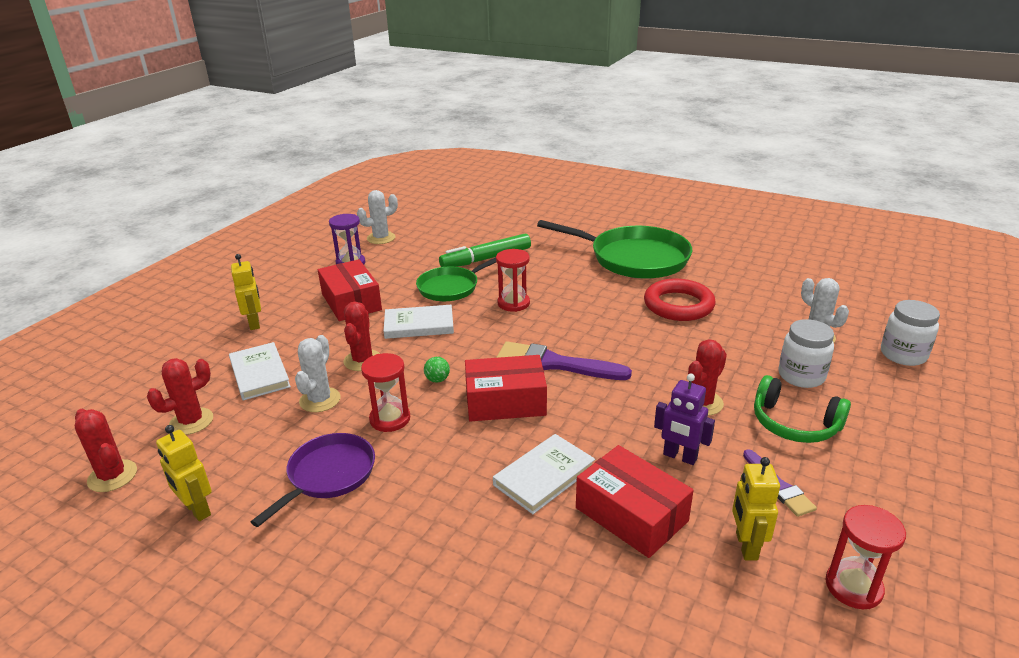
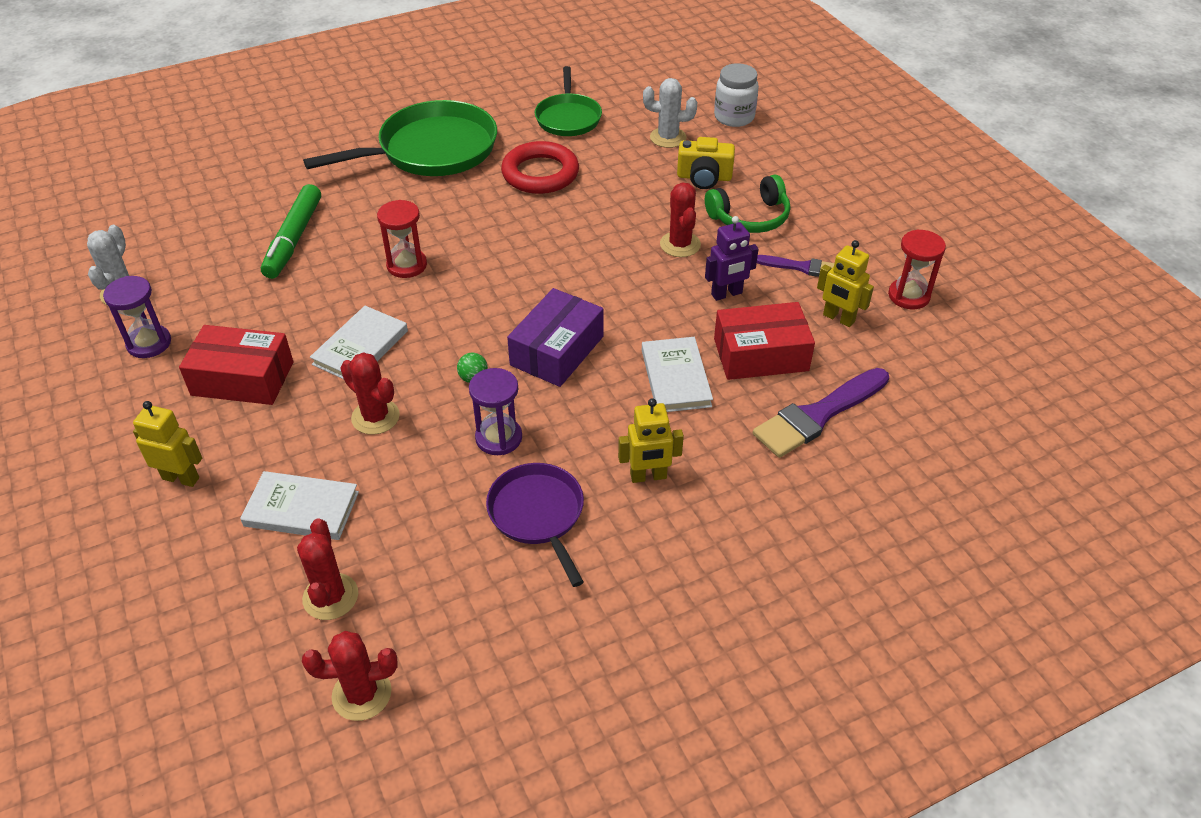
camera: 55 degrees left, 15 degrees up
(197, 510) = (493, 632): yellow robot -> yellow robot (648, 476)
(320, 400) = (409, 477): white cactus -> none
(390, 419) = (498, 438): red hourglass -> purple hourglass
(451, 287) = (317, 291): green pan -> green pan (568, 118)
(505, 401) = (557, 350): red box -> purple box
(554, 364) = (537, 292): purple brush -> purple brush (818, 415)
(801, 376) = (704, 177): white jar -> yellow camera

